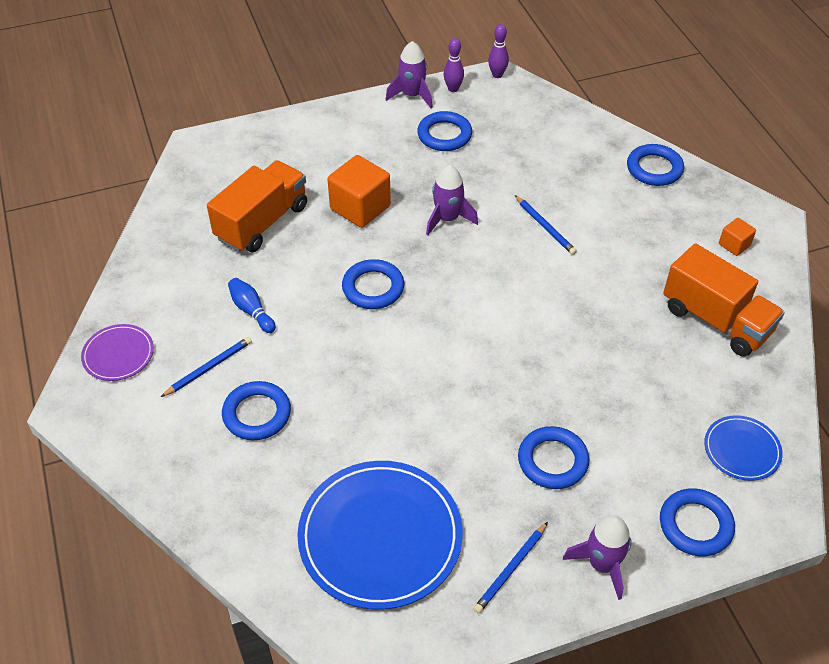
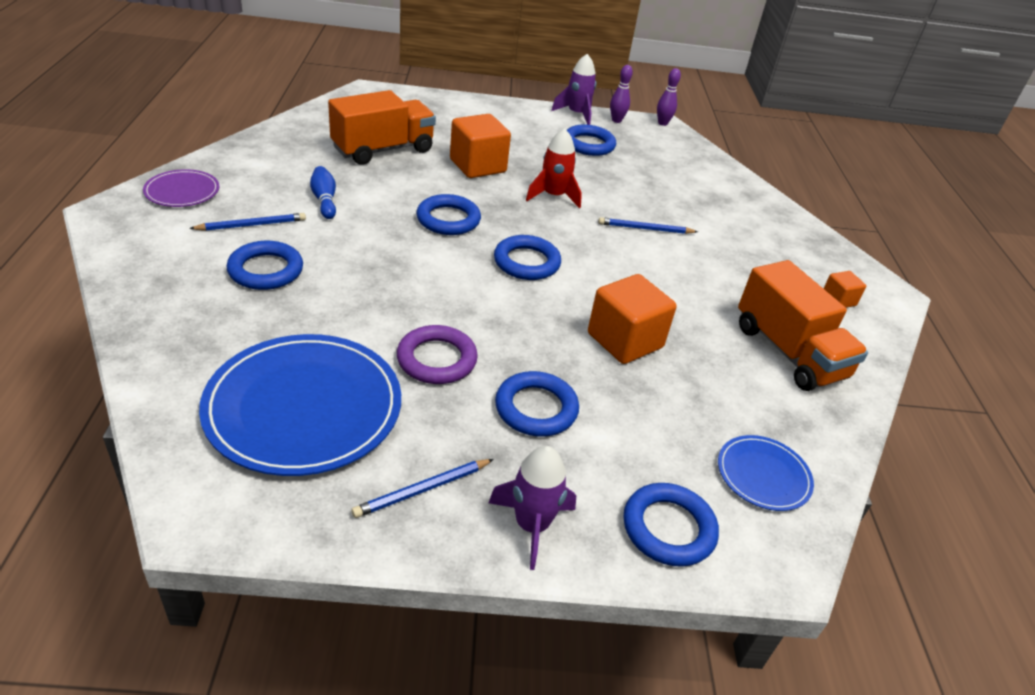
camera: 15 degrees right, 10 degrees down
(447, 219) = (553, 196): purple rocket -> red rocket
(452, 446) = (437, 359): none -> purple ring
(545, 227) = (645, 229): blue pencil -> blue pencil turned 105 degrees clockwise
(586, 363) = (625, 340): none -> orange cube
(654, 169) = (780, 222): blue ring -> blue ring (526, 262)

